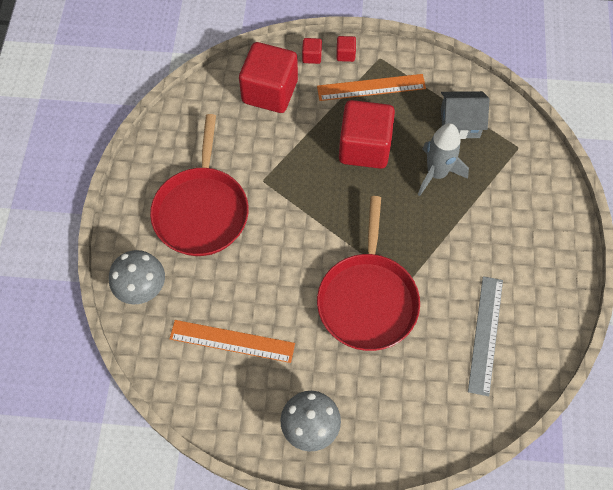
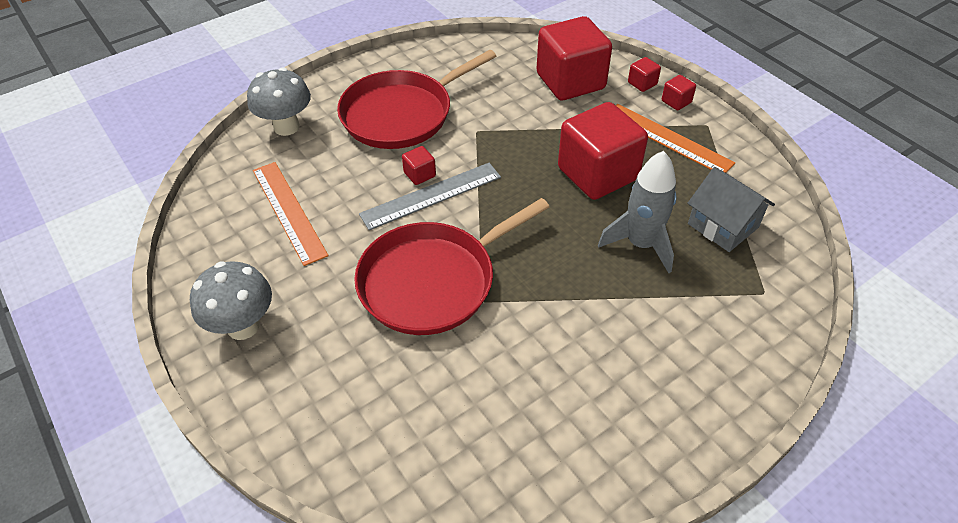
camera: 50 degrees right, 15 degrees down
(271, 242) = (420, 174): none -> red cube
(485, 334) = (498, 414): grey ruler -> grey ruler (431, 195)

